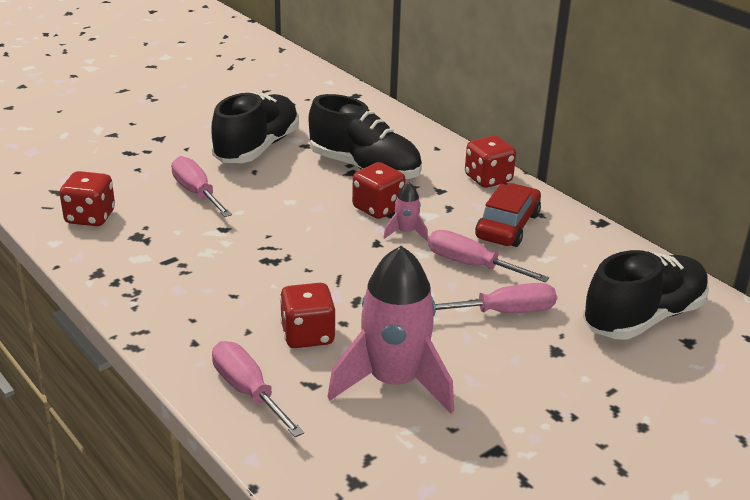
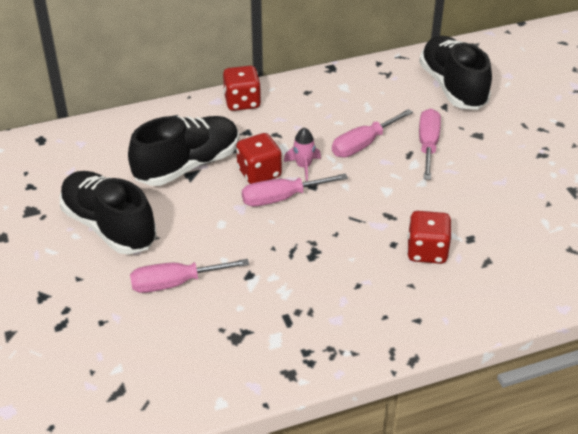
camera: 70 degrees left, 10 degrees up
(90, 217) = (184, 370): red dice -> none
(248, 391) = (488, 297): pink screwdriver -> pink screwdriver (281, 198)
(393, 382) = (494, 219): pink rocket -> none
(507, 226) = (317, 112): red car -> none

